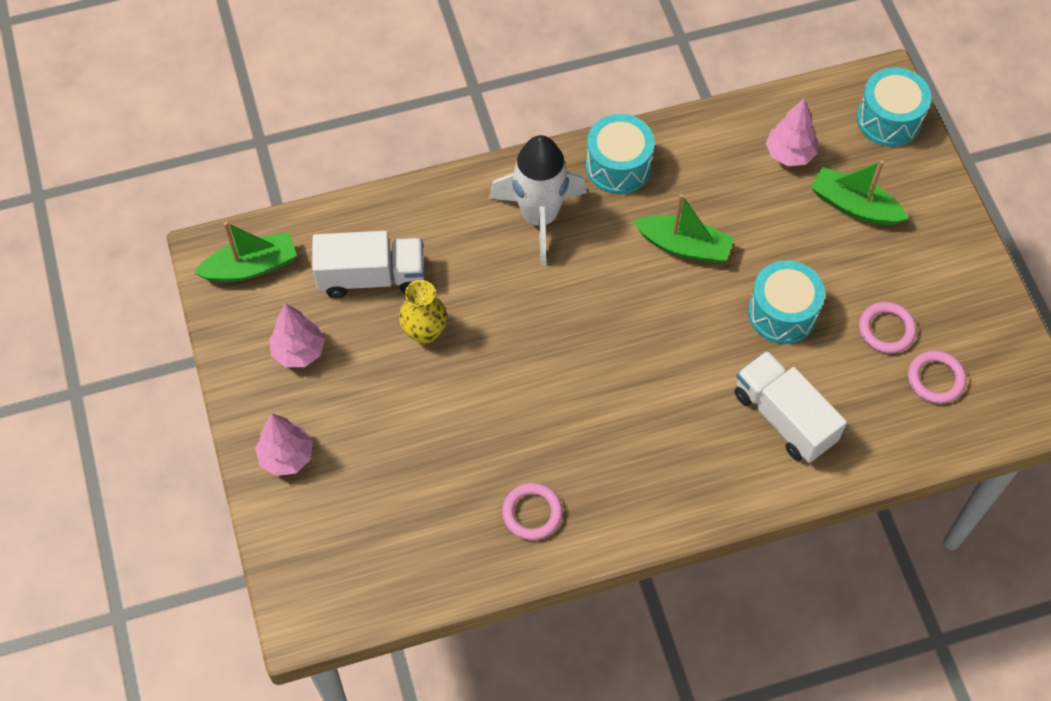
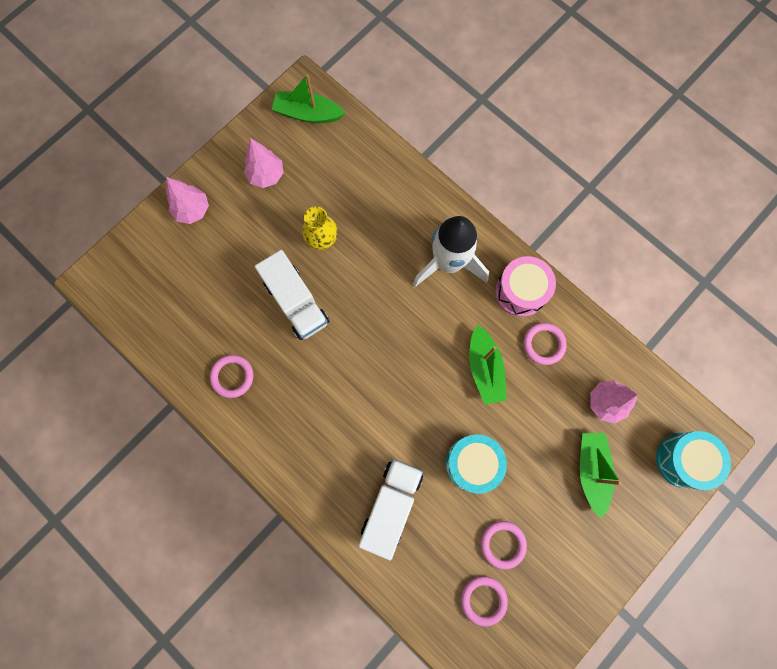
camera: 60 degrees right, 15 degrees up
(251, 267) = (308, 114): green boat -> green boat turned 150 degrees clockwise
(371, 277) = (342, 186): white truck -> white truck (296, 302)
(618, 166) = (520, 292): turquoise drum -> pink drum
(691, 176) = (543, 344): none -> pink ring

